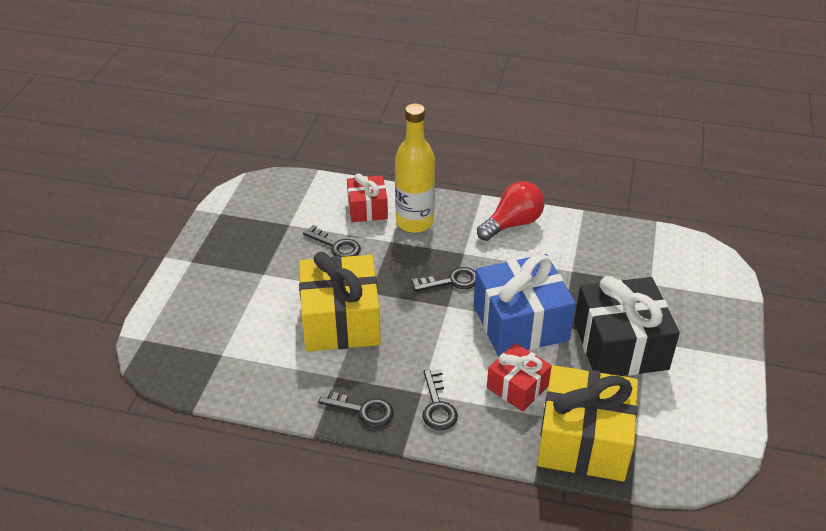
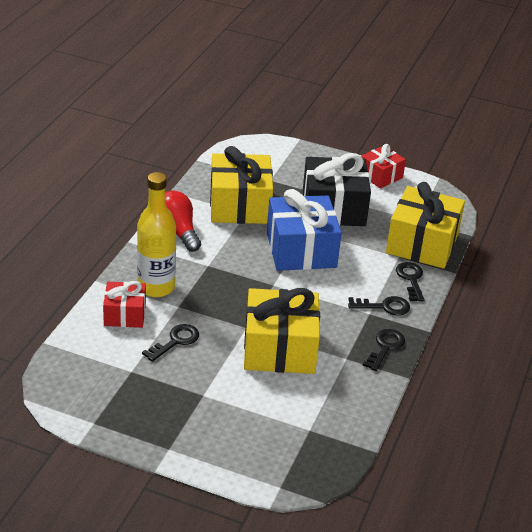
camera: 85 degrees left, 5 degrees down
(451, 281) = (243, 278): black key -> black key (411, 279)
(517, 387) = (369, 264): red gift -> red gift (380, 176)
(583, 264) = (240, 205): none -> yellow gift

